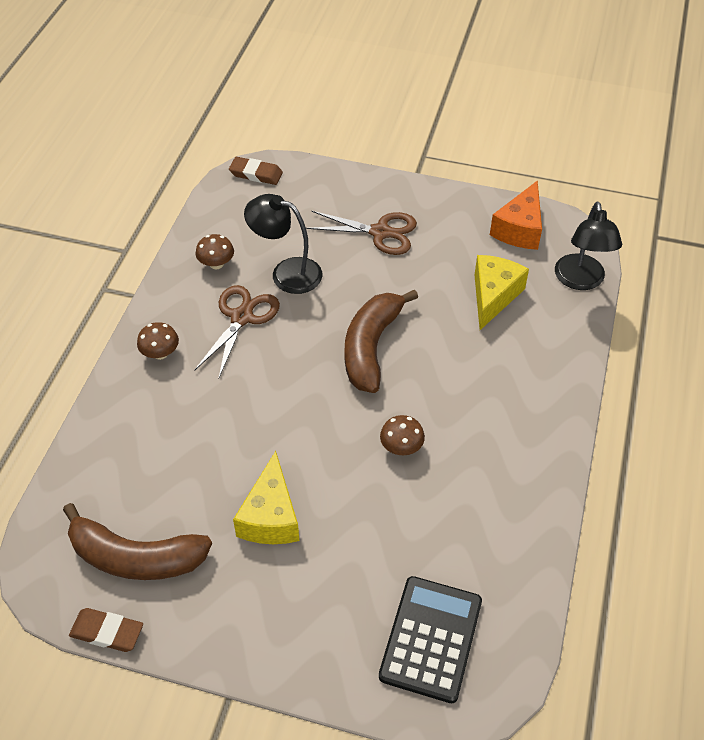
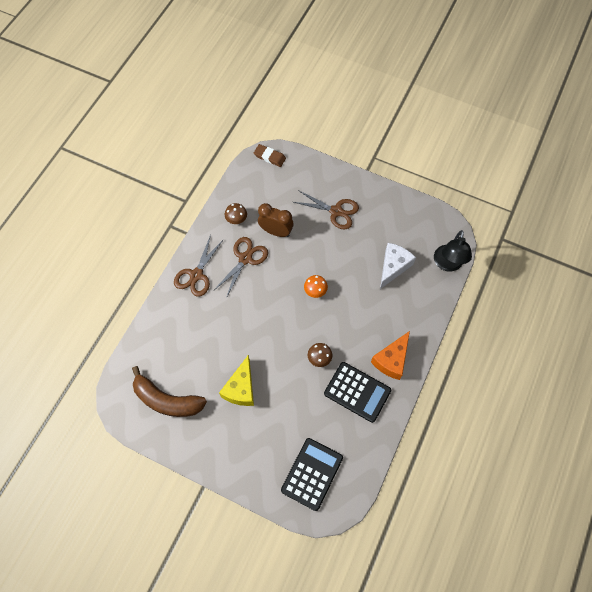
camera: 10 degrees right, 15 degrees up
(107, 632) = (147, 440): brown eraser -> none
(160, 353) = (196, 275): brown mushroom -> brown scissors
(286, 273) = (276, 231): black lamp -> brown clock
(371, 347) = (315, 290): brown banana -> orange mushroom
(480, 490) = (357, 392): none -> black calculator
(493, 296) = (393, 267): yellow cheese -> white cheese
(519, 229) = (420, 221): orange cheese -> orange cheese (391, 360)

